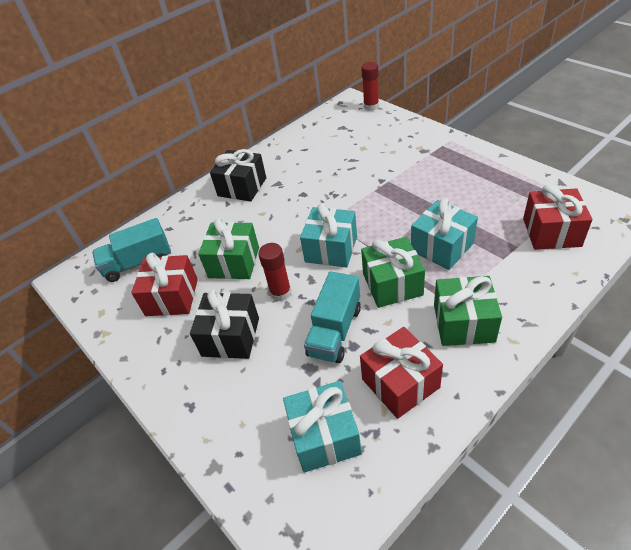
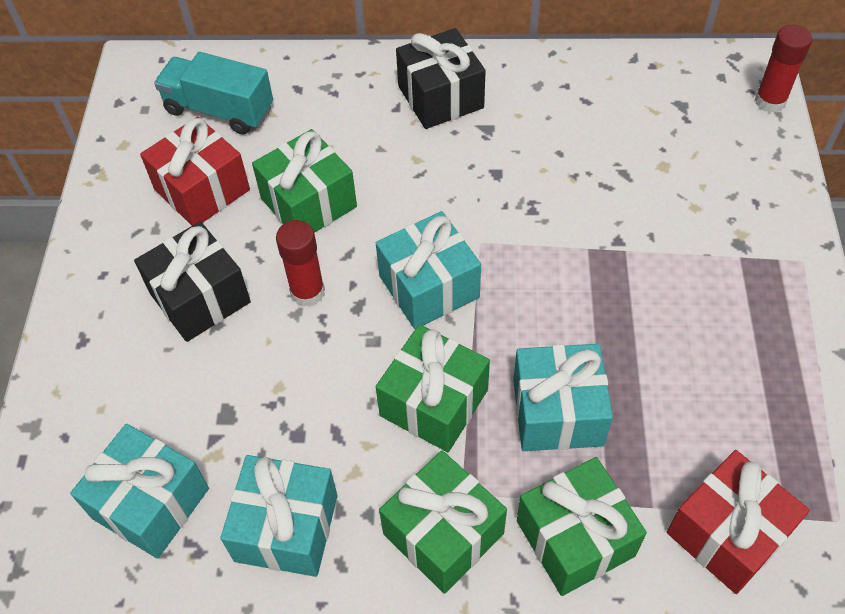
camera: 40 degrees right, 10 degrees up
(335, 331) = (302, 397): turquoise truck -> none
(400, 383) = (286, 528): red gift -> turquoise gift
(509, 279) = (575, 538): none -> green gift

